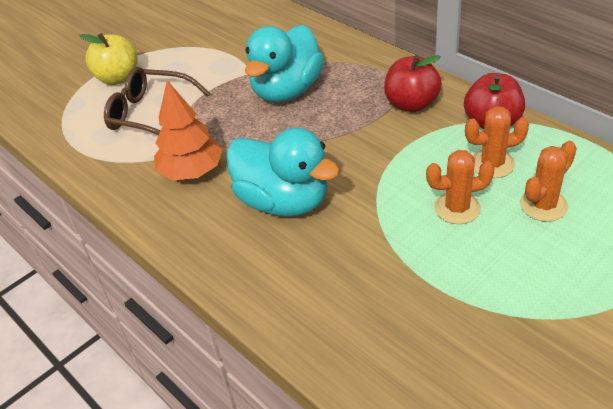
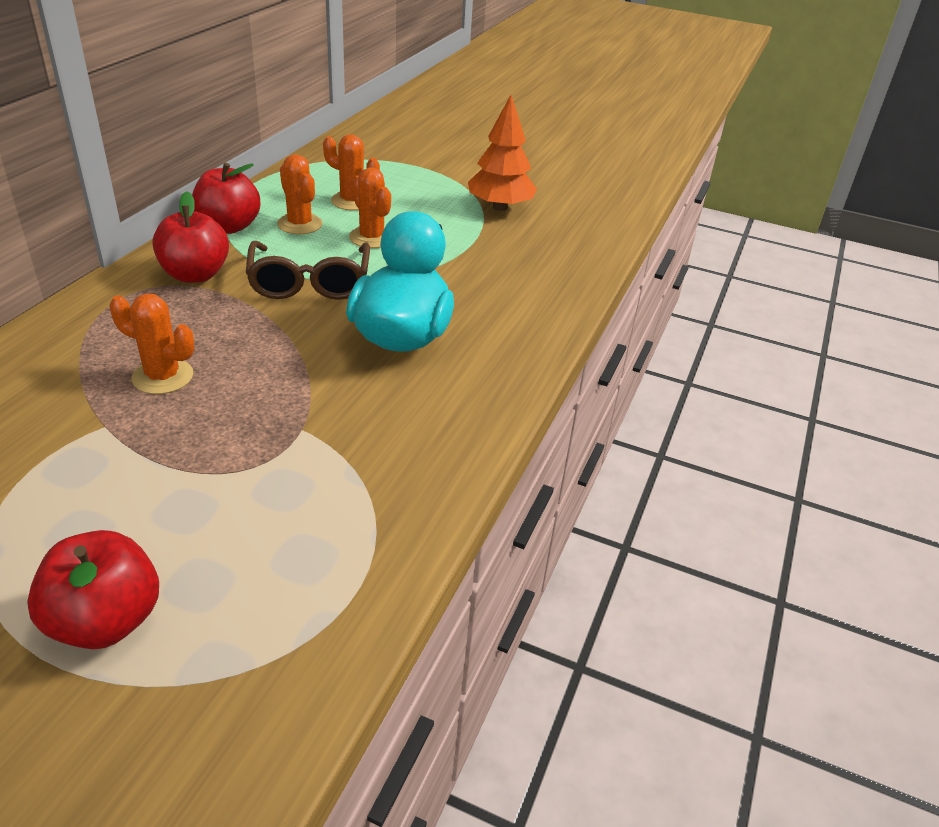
camera: 120 degrees left, 5 degrees down
(118, 78) = (106, 621): yellow apple -> red apple
(150, 114) = (237, 518): brown glasses -> brown glasses (310, 283)
(191, 172) = (374, 424): orange tree -> orange tree (500, 207)
(287, 91) = (163, 377): turquoise duck -> orange cactus

